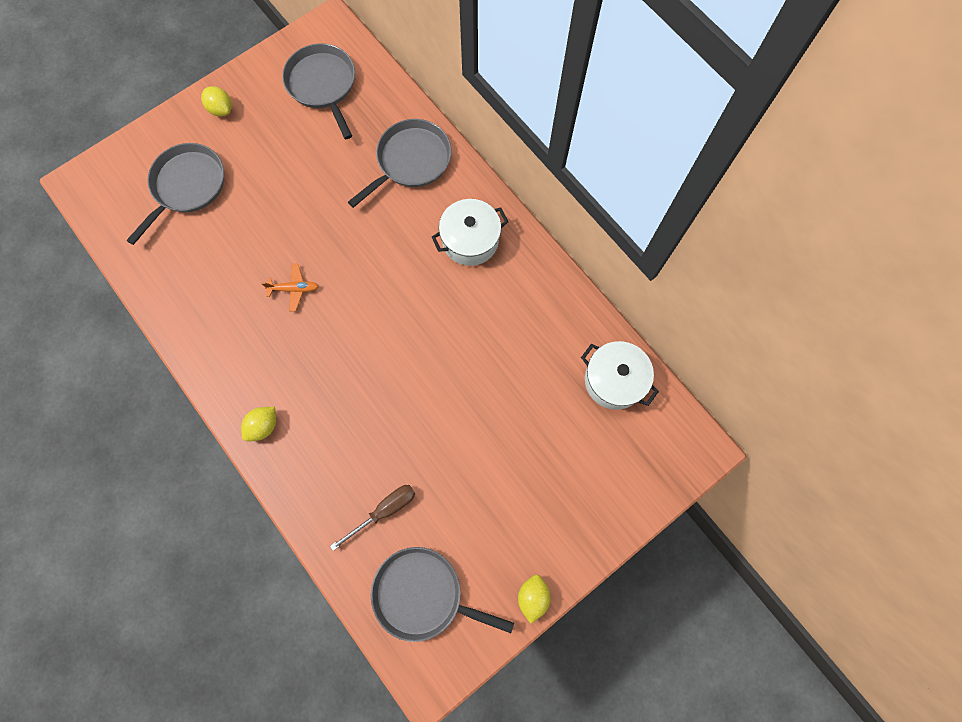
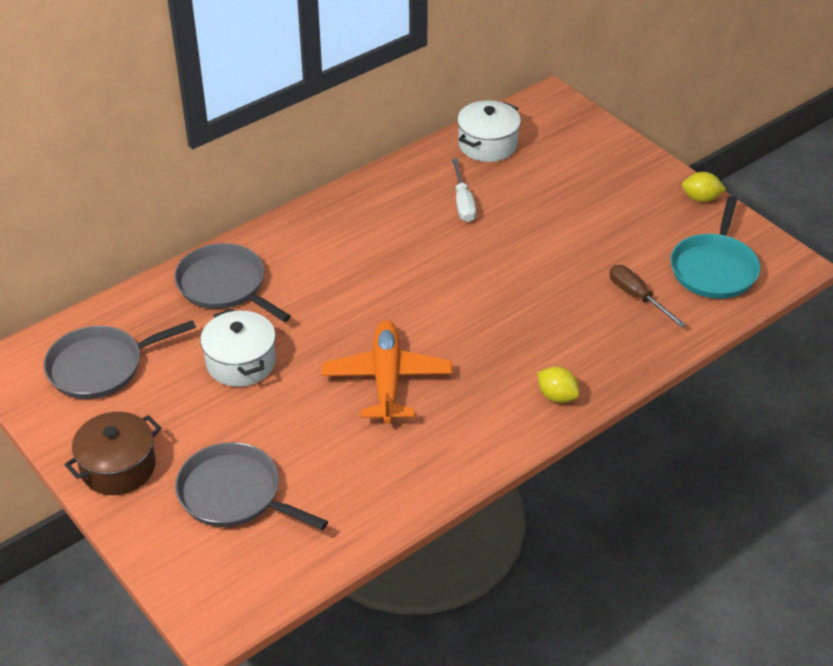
camera: 90 degrees left, 30 degrees down
(221, 109) = (118, 467): yellow lemon -> brown pot
(294, 289) = (387, 379): orange plane -> orange plane, size x2.11
(422, 594) = (714, 268): grey pan -> turquoise pan
(470, 240) = (331, 238): white pot -> white pot (241, 362)
(521, 354) = (463, 203): none -> white screwdriver

